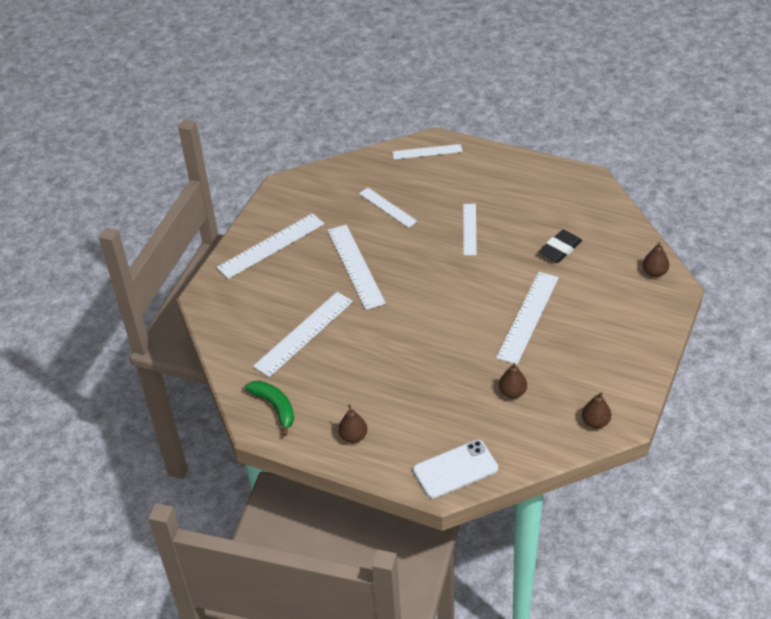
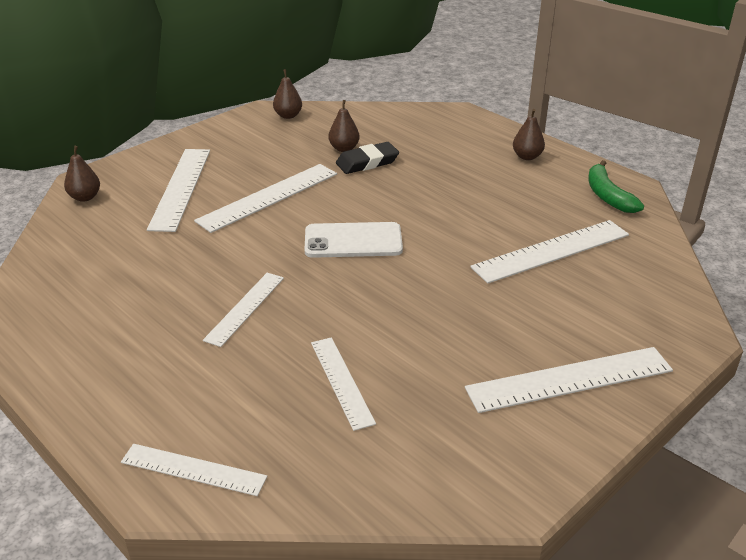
camera: 160 degrees left, 10 degrees down
(355, 266) = (444, 308): white ruler -> white ruler (181, 188)
(455, 469) = (439, 118): white phone -> white phone (353, 241)
(560, 249) = (156, 249): black eraser -> black eraser (367, 162)

